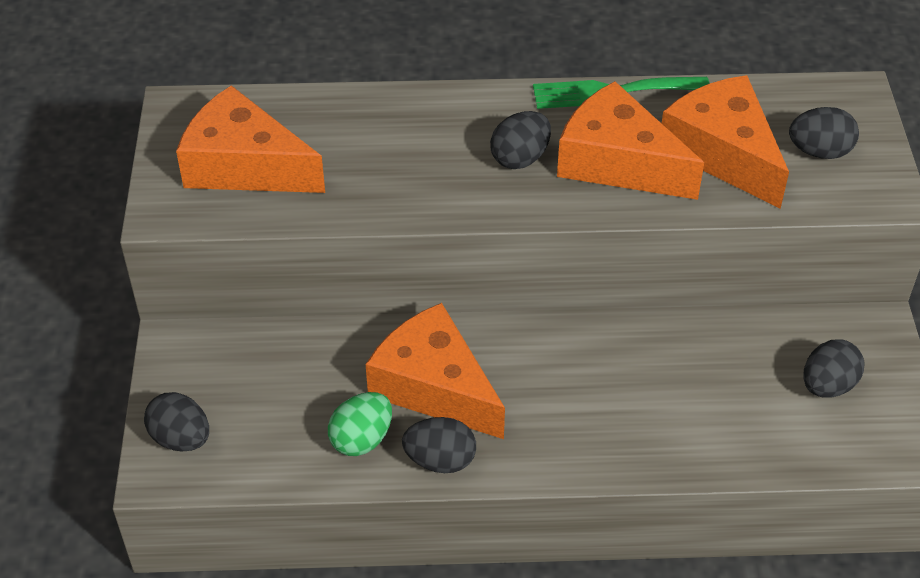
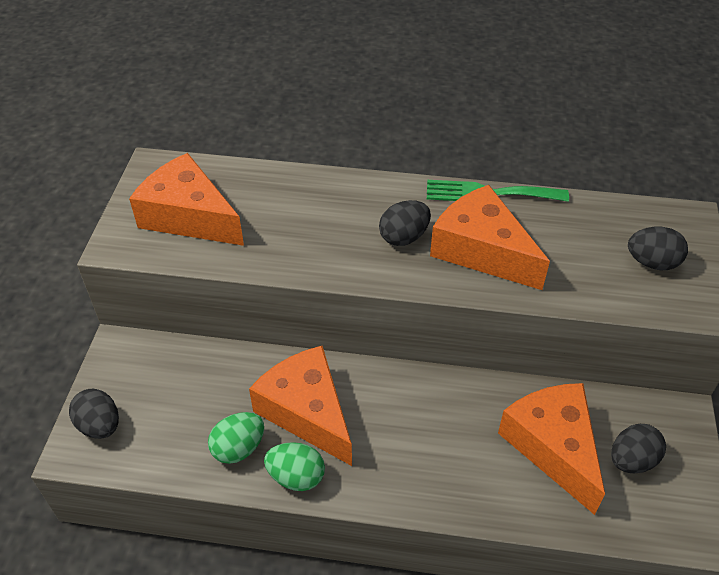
camera: 10 degrees right, 0 degrees up
(440, 460) = (296, 477): black egg -> green egg
(723, 153) = (570, 253): orange cheese -> orange cheese (553, 446)

